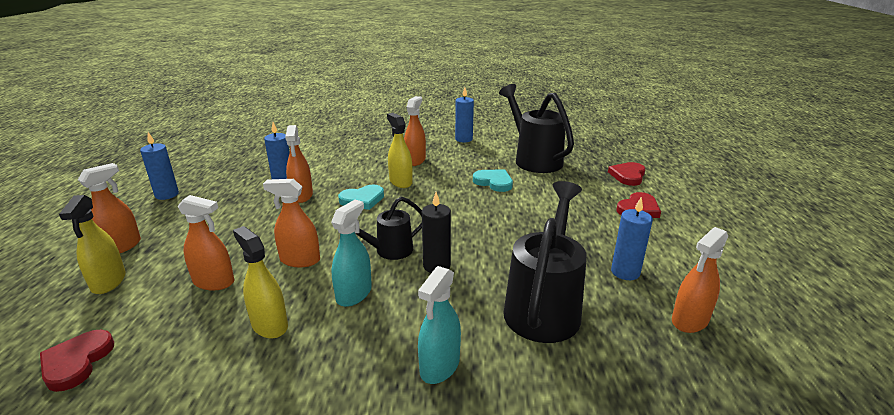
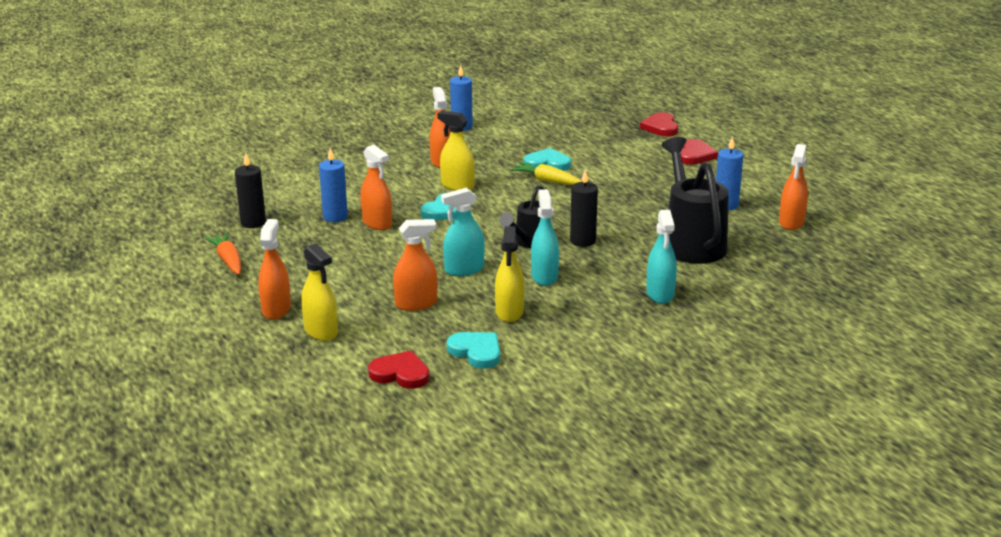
camera: 30 degrees left, 0 degrees up
(76, 362) = (400, 374): red heart -> red heart turned 135 degrees clockwise
(167, 195) = (228, 260): blue candle -> orange carrot
(172, 365) = (476, 352): none -> turquoise heart
(229, 171) = (253, 222): none -> black candle
(269, 325) = (509, 312): yellow spray bottle -> yellow spray bottle turned 105 degrees counterclockwise
(300, 260) = (464, 269): orange spray bottle -> turquoise spray bottle
(475, 197) = (547, 181): none -> yellow carrot
(534, 159) = (560, 132): black watering can -> none

